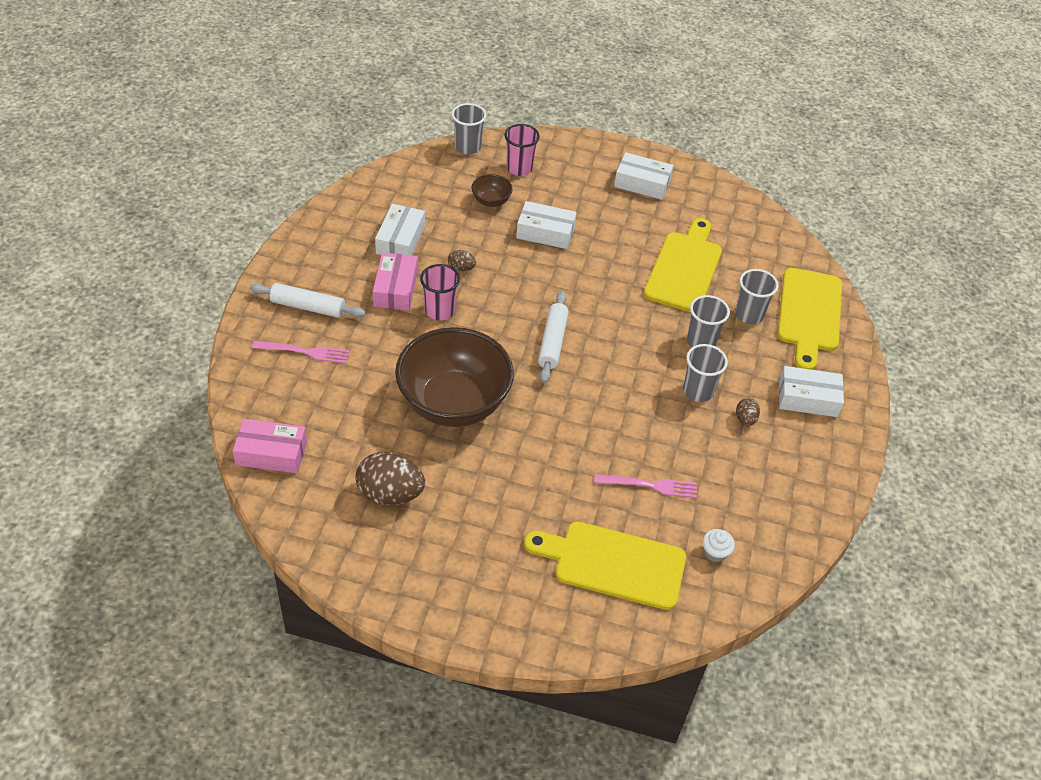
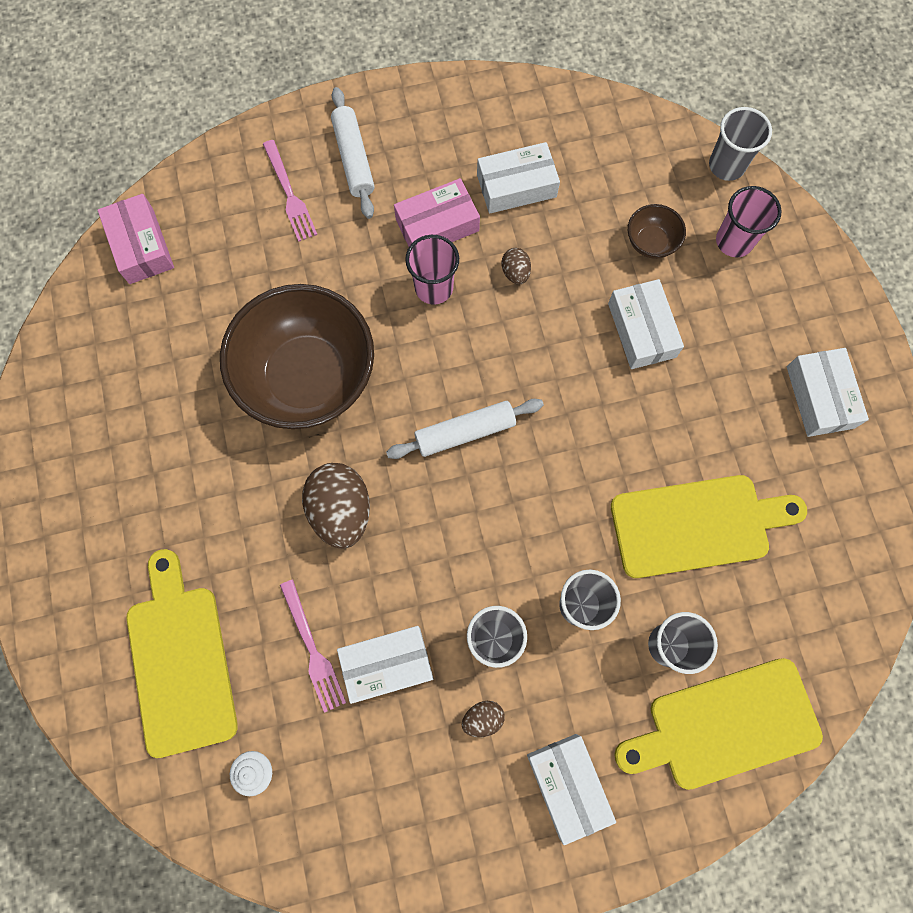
camera: 65 degrees right, 25 degrees up
(390, 494) = (151, 384): brown egg -> brown egg (341, 510)
(683, 451) = (387, 664): none -> white box

